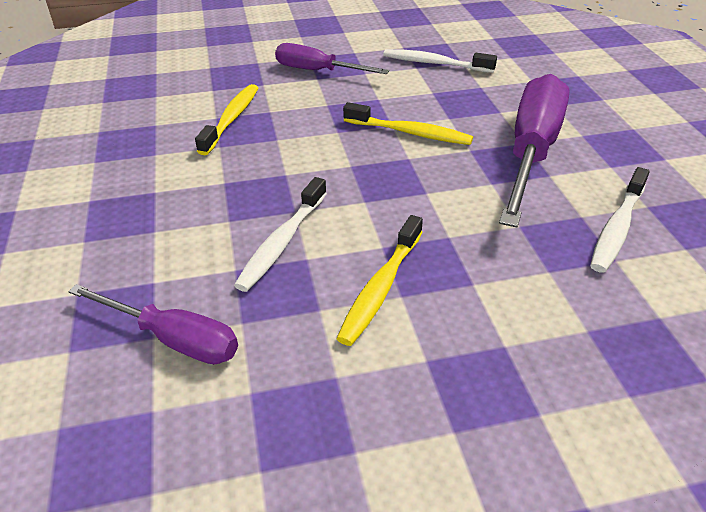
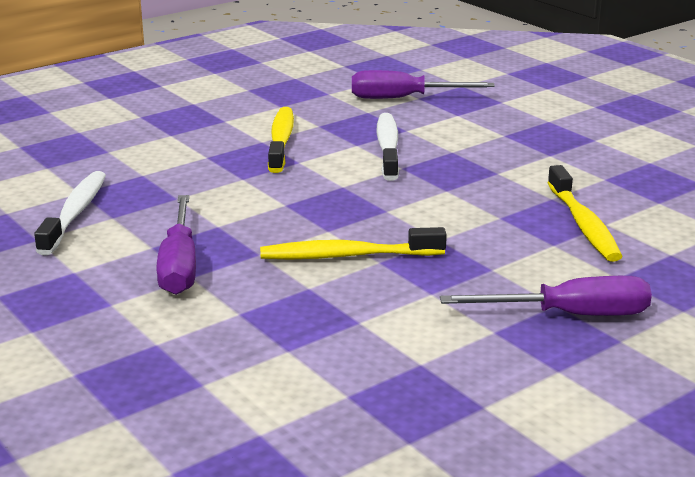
camera: 155 degrees right, 15 degrees down
(434, 63) = (395, 378): white toothbrush -> none
(531, 152) = (179, 265): purple screwdriver -> purple screwdriver, size x0.58

